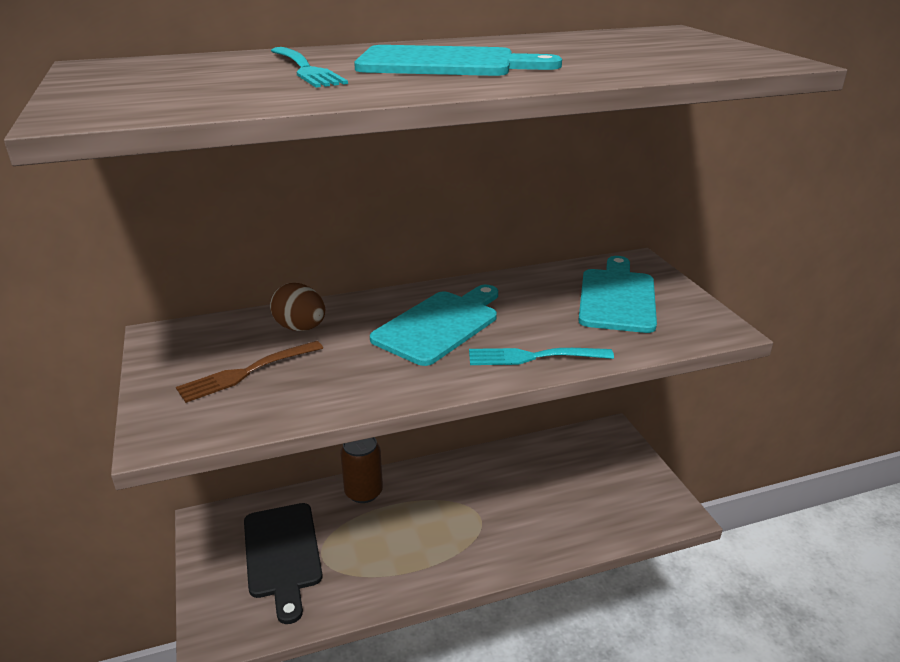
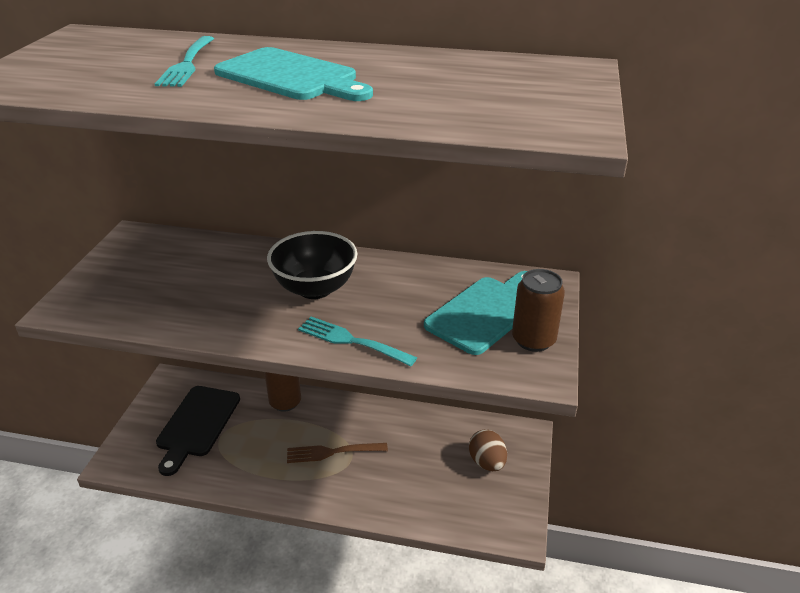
camera: 30 degrees right, 5 degrees up
(246, 372) = (152, 281): brown fork -> brown fork (332, 452)
(300, 328) = (220, 258): brown egg -> brown egg (487, 462)
(440, 325) = (315, 288): turquoise cutting board -> black bowl
(681, 306) = (533, 340): none -> brown can

